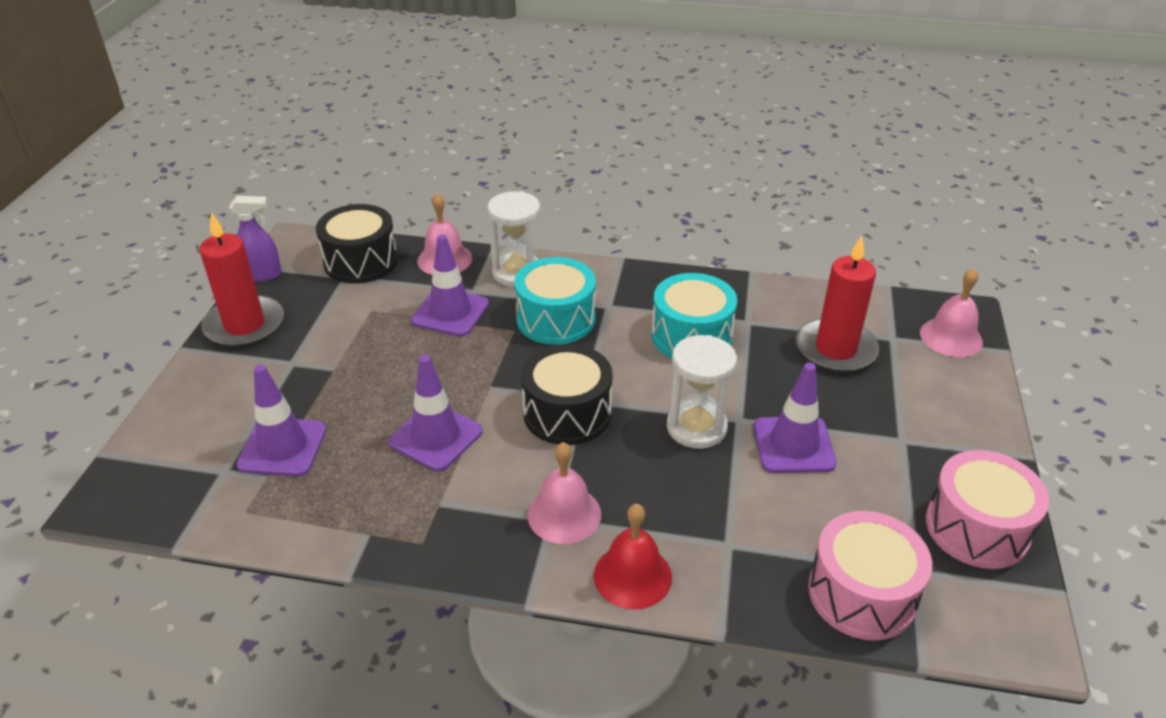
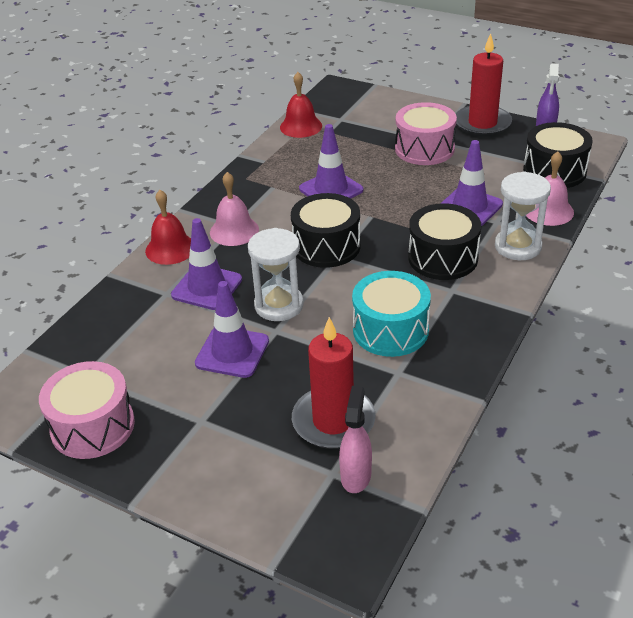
camera: 110 degrees right, 0 degrees up
(248, 515) = (301, 126): none -> red bell
(282, 447) = (350, 136): purple traffic cone -> purple traffic cone (207, 287)
(556, 319) = (443, 258): turquoise drum -> black drum
(862, 593) = (88, 341): pink drum -> pink drum (424, 149)
(884, 324) = (356, 476): none -> pink spray bottle
(951, 337) = (313, 525): pink bell -> none

